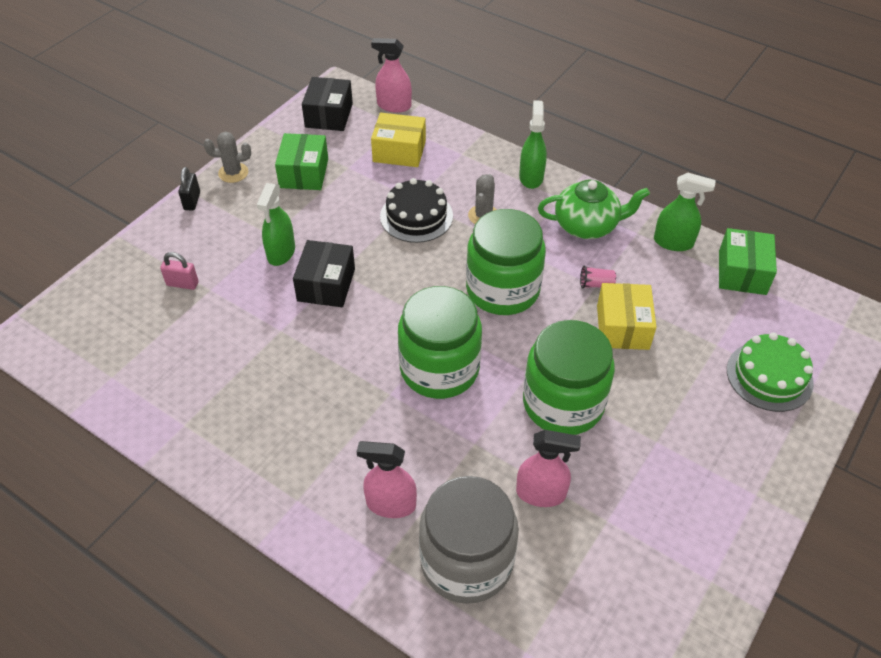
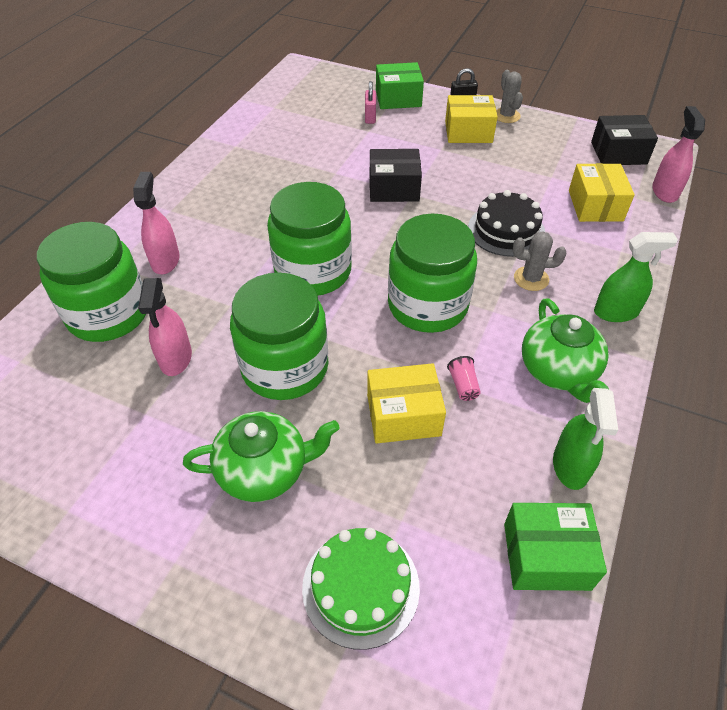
camera: 80 degrees right, 0 degrees up
(249, 208) = (468, 132): none -> yellow box
(281, 253) = (422, 157): green spray bottle -> none
(304, 173) = (528, 152): green box -> green box (398, 98)
(466, 561) = (108, 314): grey jar -> green jar
(672, 427) = (264, 470): none -> green teapot

